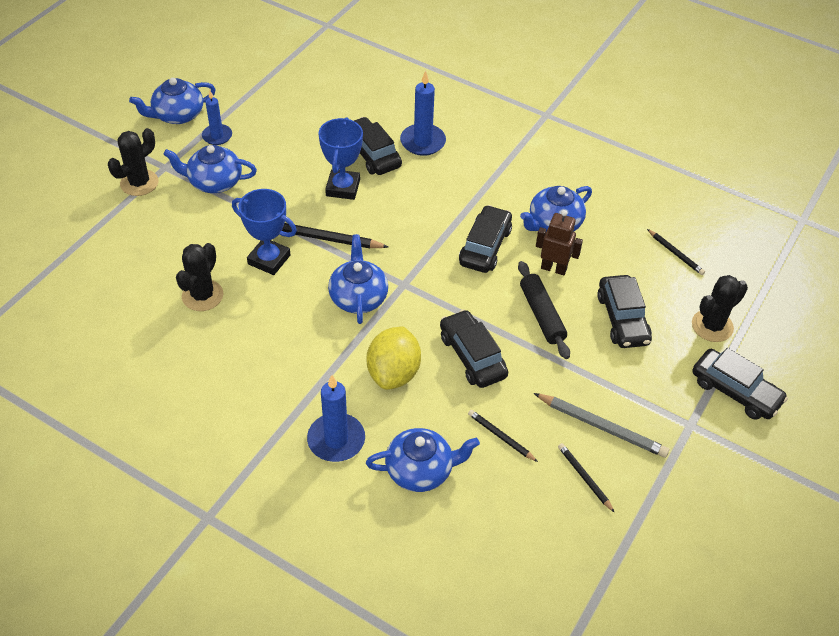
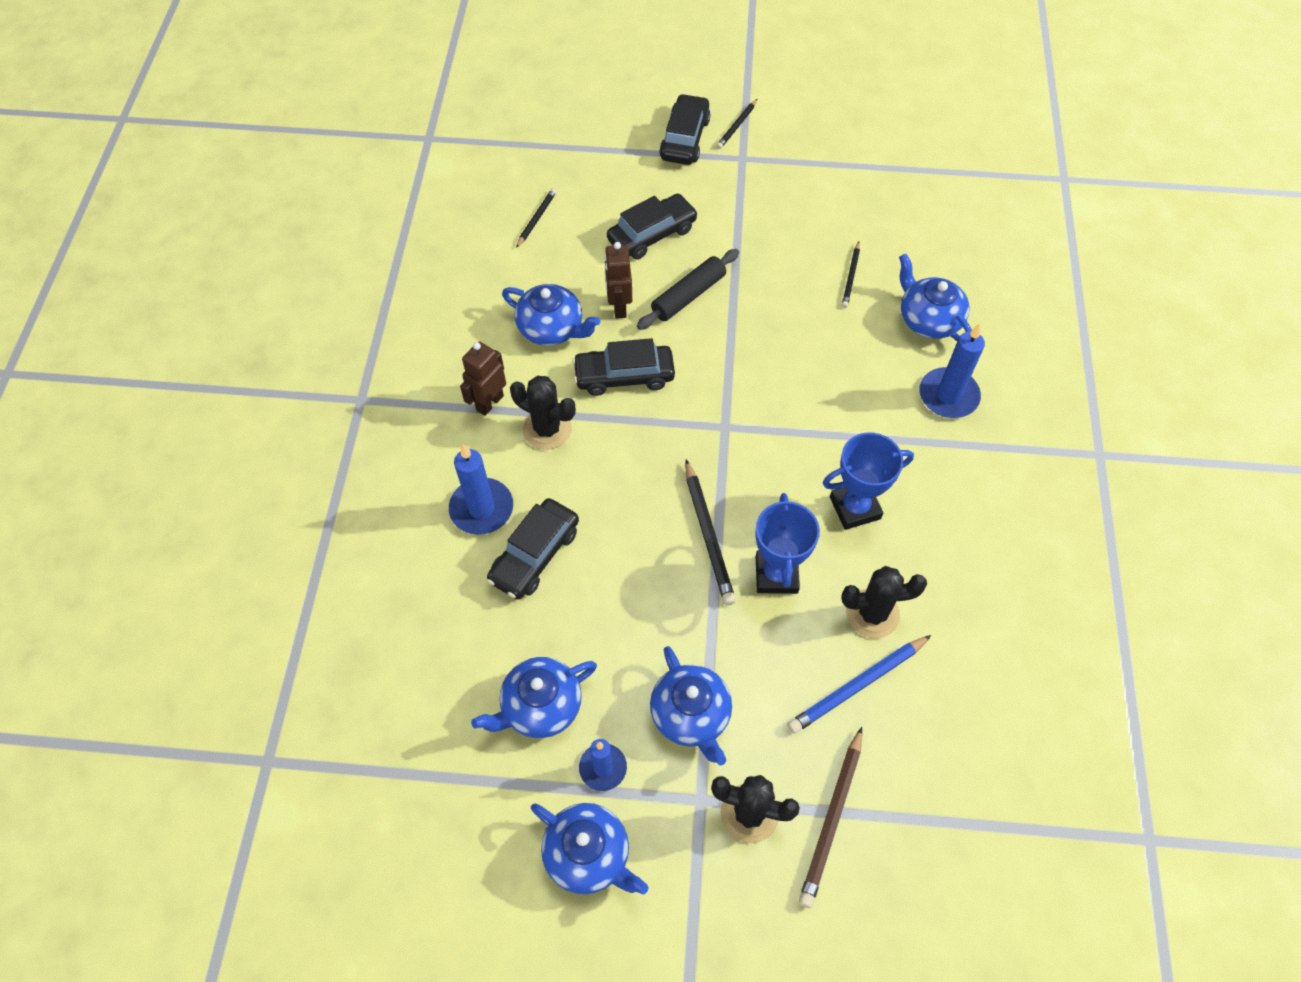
camera: 115 degrees left, 10 degrees up
(103, 215) = (832, 819): none -> brown pencil
(164, 264) = (857, 686): none -> blue pencil
(343, 188) = (614, 557): blue trophy -> blue trophy (855, 508)
(358, 297) = (770, 459): blue teapot -> blue teapot (540, 706)
(393, 373) = (843, 384): yellow lemon -> none
(472, 356) = (777, 331): black car -> none
(505, 171) = (489, 403): none -> brown robot
(584, 477) = (848, 209): black pencil -> black pencil (736, 126)
(602, 427) = (788, 213): grey pencil -> none
(712, 326) = (617, 170): black cactus -> black cactus (547, 429)

